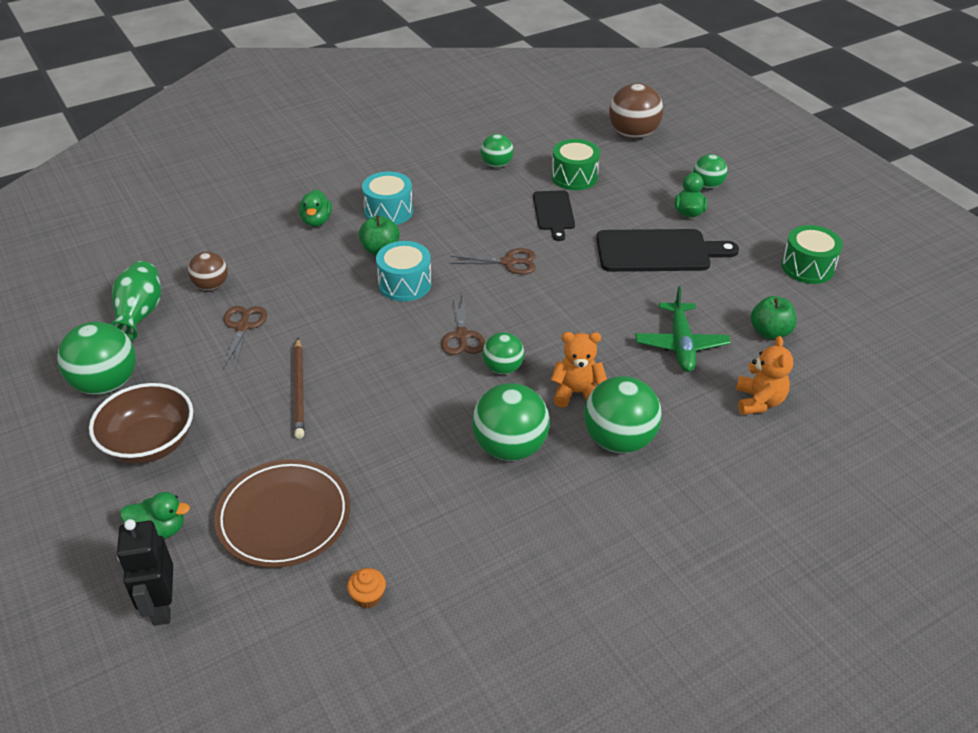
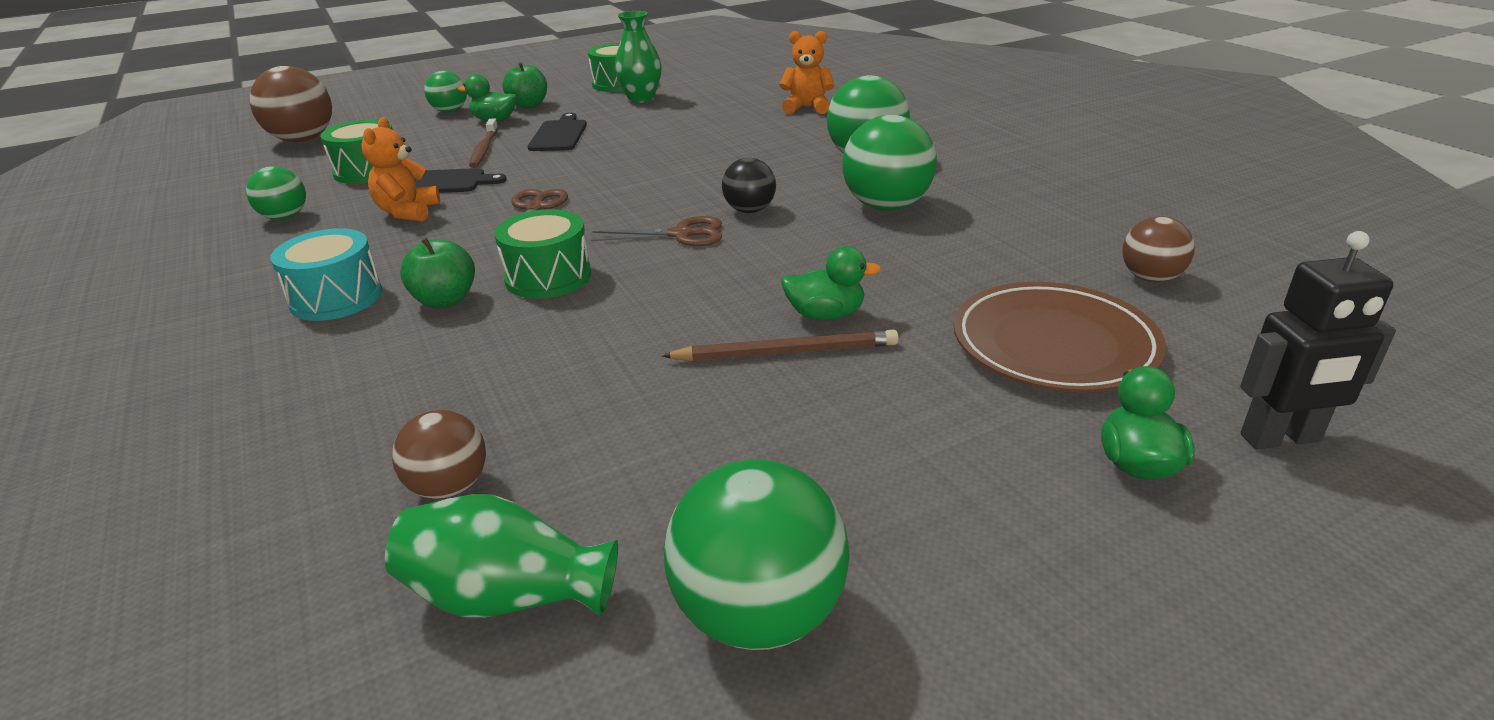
camera: 85 degrees left, 10 degrees down
(150, 443) = (935, 508): brown bowl -> none
(243, 327) = (606, 428): brown scissors -> none
(316, 221) = (306, 369): green duck -> green duck (825, 315)
(368, 596) = (1150, 278): orange cupcake -> brown ball
(405, 284) = (548, 277): turquoise drum -> green drum
(503, 368) = (749, 210): green ball -> black ball
(576, 393) = (795, 174): orange teddy bear -> orange teddy bear (408, 212)
(621, 219) = (484, 149): none -> brown toothbrush
(658, 251) = (559, 135): black cutting board -> black cutting board, size x0.61
(681, 344) = (722, 131): green plane -> none
(765, 286) = (641, 98): none -> green vase
(770, 332) = (710, 100): green apple -> green apple (529, 105)

